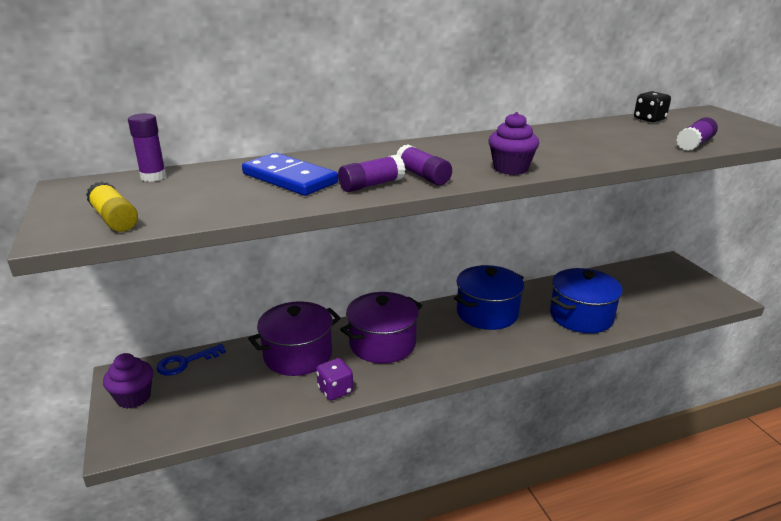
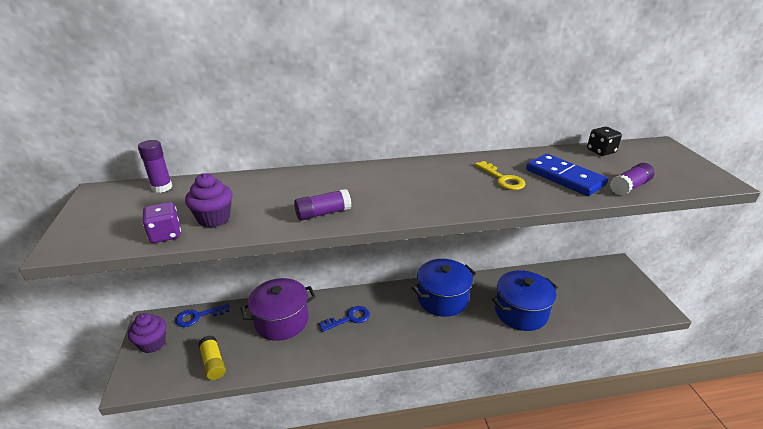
camera: 10 degrees right, 5 degrees up
(114, 219) = (111, 233): yellow glue stick -> yellow glue stick (213, 363)
(289, 178) = (262, 199): blue domino -> blue domino (564, 177)
(335, 390) = (300, 358): purple dice -> purple dice (166, 235)
(382, 344) = (349, 318): purple pot -> blue key
(423, 176) = (369, 206): purple glue stick -> none
(510, 169) = (448, 204): purple cupcake -> purple cupcake (214, 219)
(558, 146) = (502, 179): none -> yellow key

